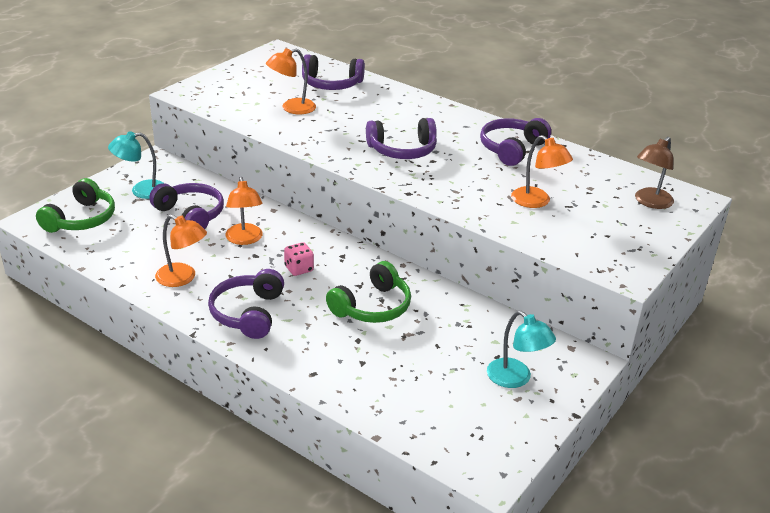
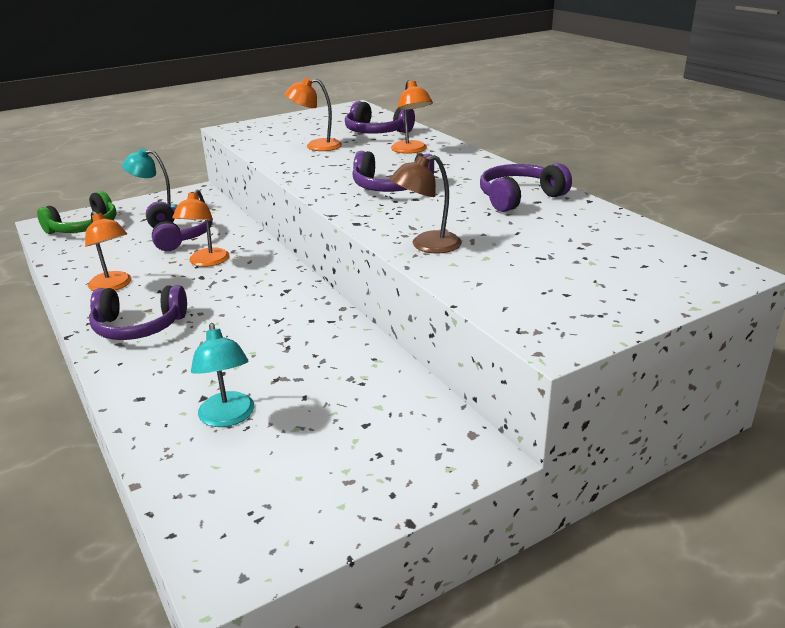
camera: 25 degrees right, 5 degrees down
(248, 313) = (138, 327): purple headphones -> purple headphones turned 120 degrees counterclockwise
(299, 269) = (230, 295): pink dice -> none
(372, 307) = (270, 343): green headphones -> none
(516, 379) = (366, 456): turquoise lamp -> turquoise lamp (228, 417)
(537, 202) = (502, 248): orange lamp -> orange lamp (411, 150)
(650, 202) = (659, 267): brown lamp -> brown lamp (427, 245)

